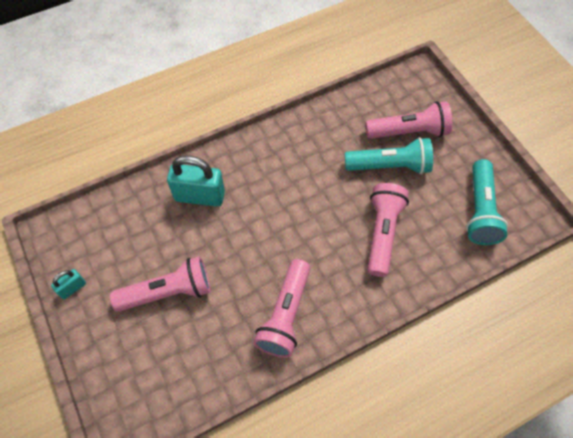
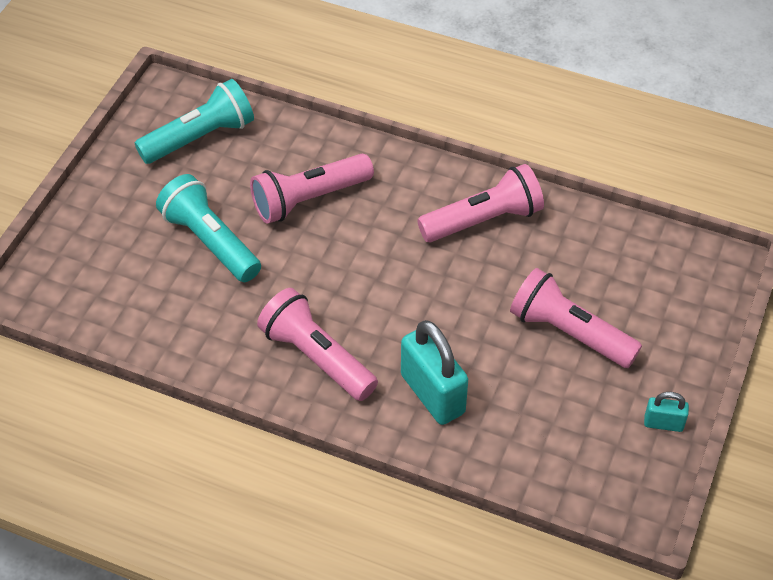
camera: 130 degrees left, 10 degrees down
(409, 132) = (139, 252): pink flashlight -> pink flashlight (316, 357)

